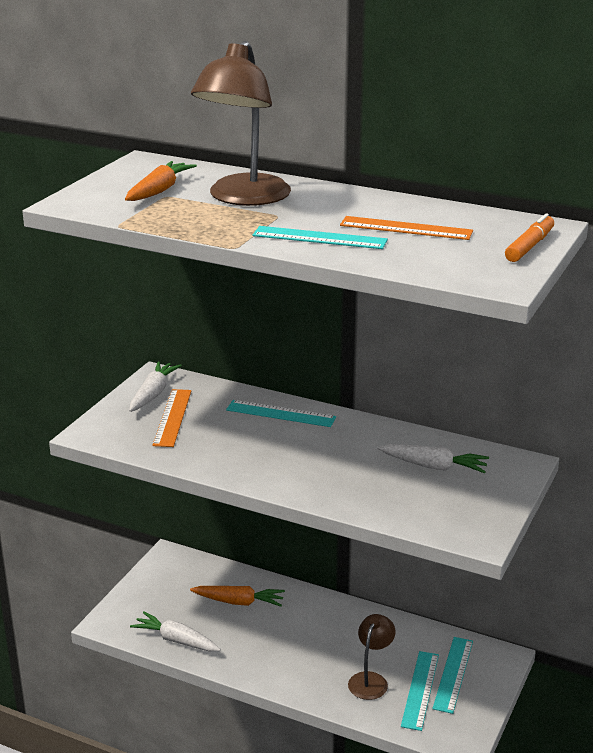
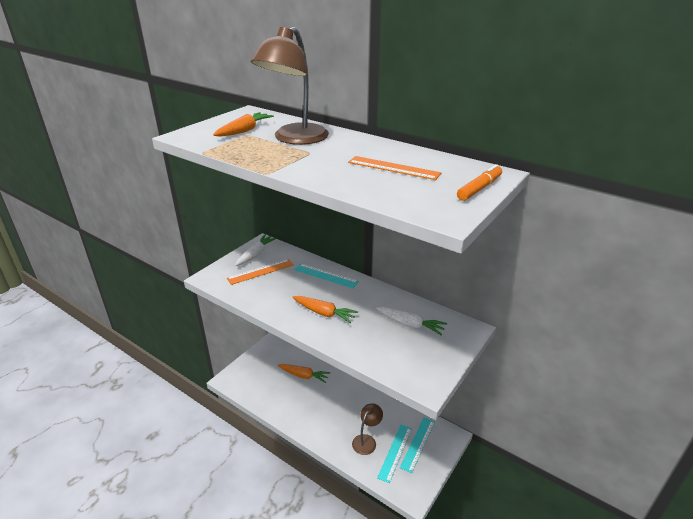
camera: 10 degrees right, 5 degrees up
(172, 417) = (260, 271): orange ruler -> orange ruler turned 45 degrees clockwise
(176, 640) = (262, 396): white carrot -> none
(298, 464) = (324, 313): none -> orange carrot
(319, 238) = (329, 171): turquoise ruler -> none

